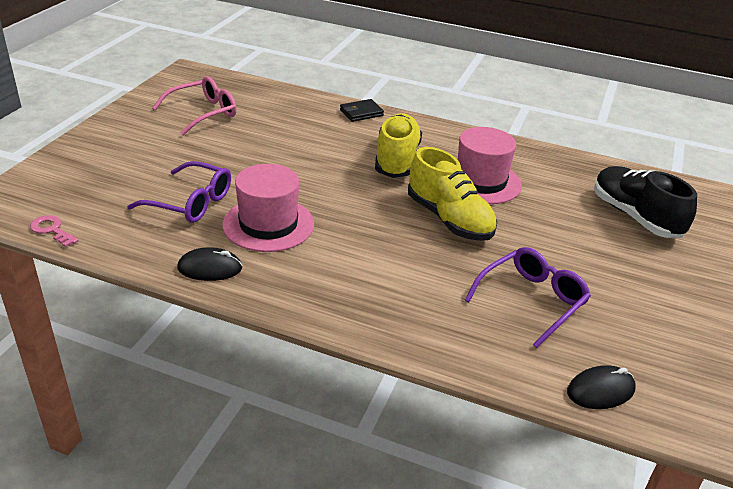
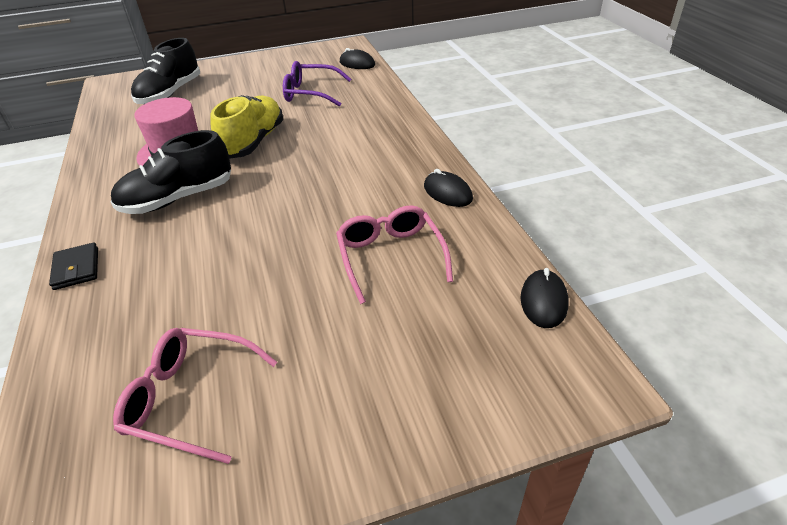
camera: 125 degrees left, 5 degrees up
(52, 230) = (543, 301): pink key -> black mouse
(191, 203) = (390, 256): purple glasses -> pink glasses
(268, 224) = (362, 201): pink hat -> none
(361, 113) = (76, 269): black wallet -> black wallet turned 45 degrees clockwise
(397, 160) = (178, 198): yellow shoe -> black shoe

